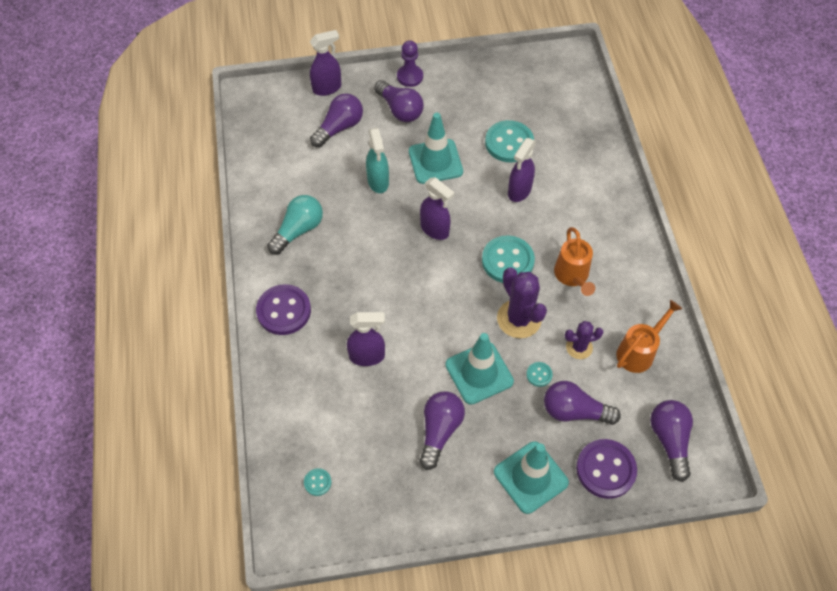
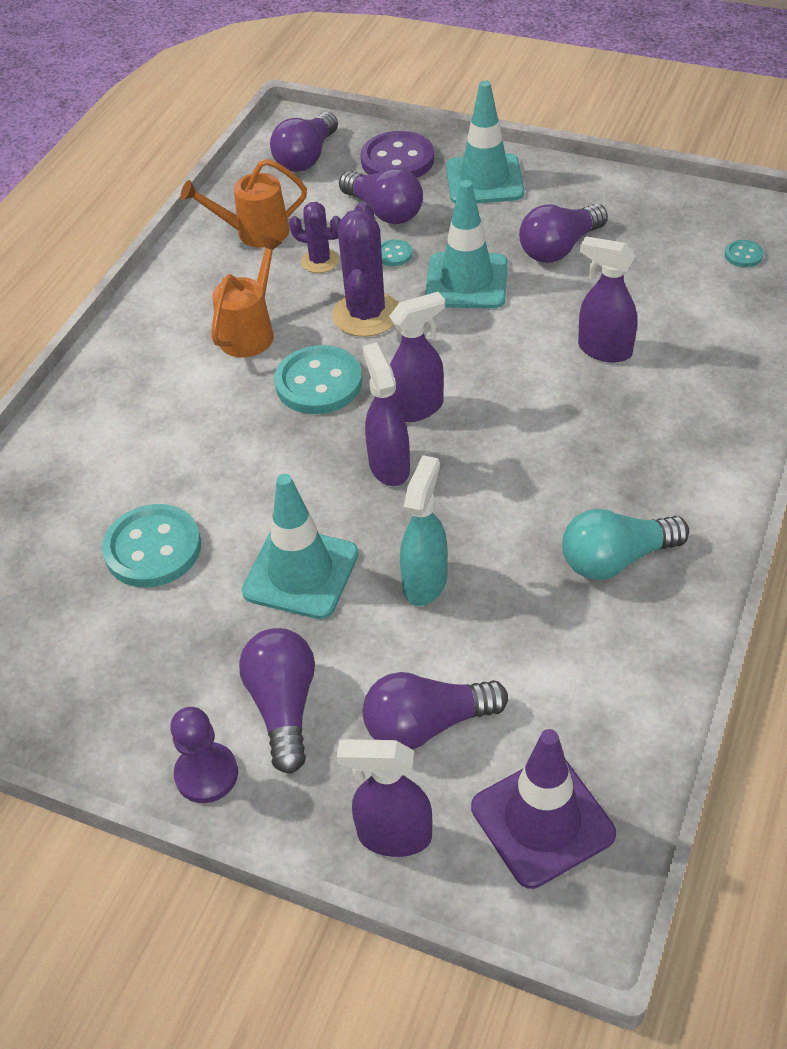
camera: 145 degrees left, 10 degrees down
(276, 115) = (542, 820): none -> purple traffic cone
(284, 311) = (700, 449): purple button -> none
(519, 191) = (212, 466): purple spray bottle -> purple spray bottle (417, 408)

